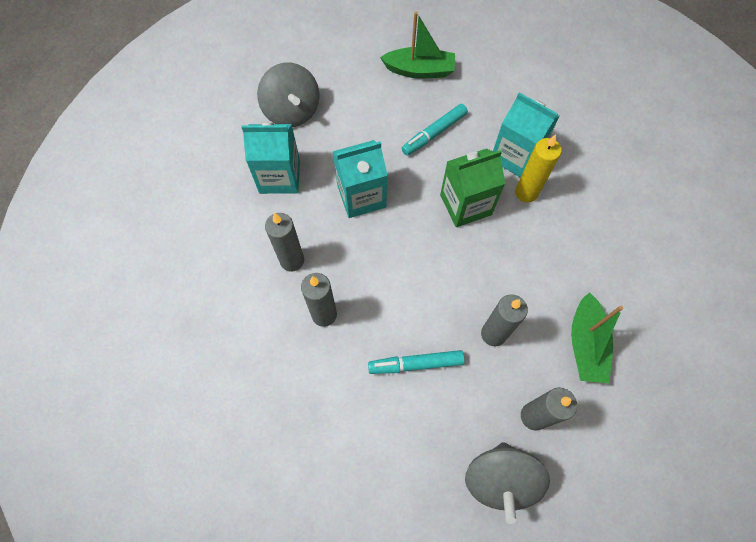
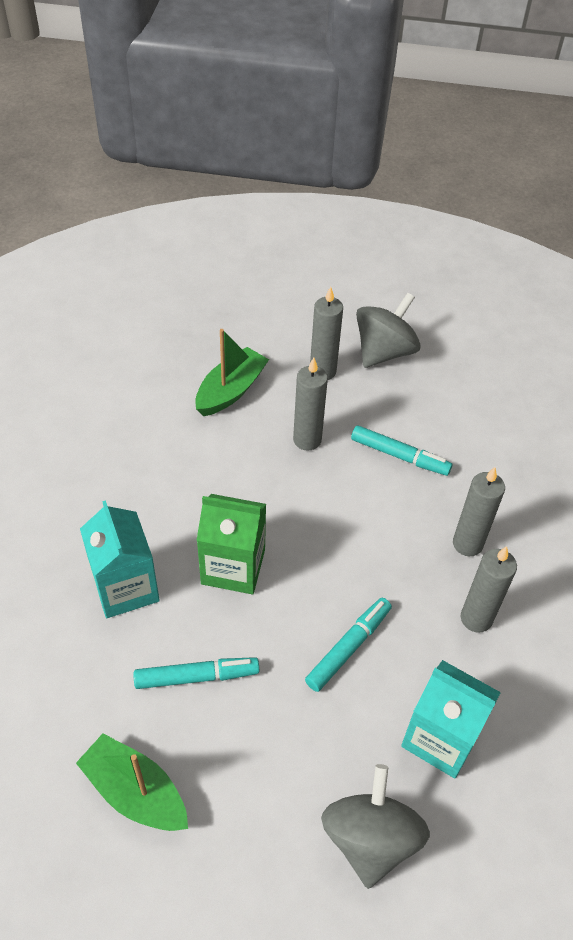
camera: 150 degrees left, 15 degrees down
(361, 196) = (348, 647): turquoise carton -> turquoise marker
(526, 192) = (154, 541): yellow candle -> none

